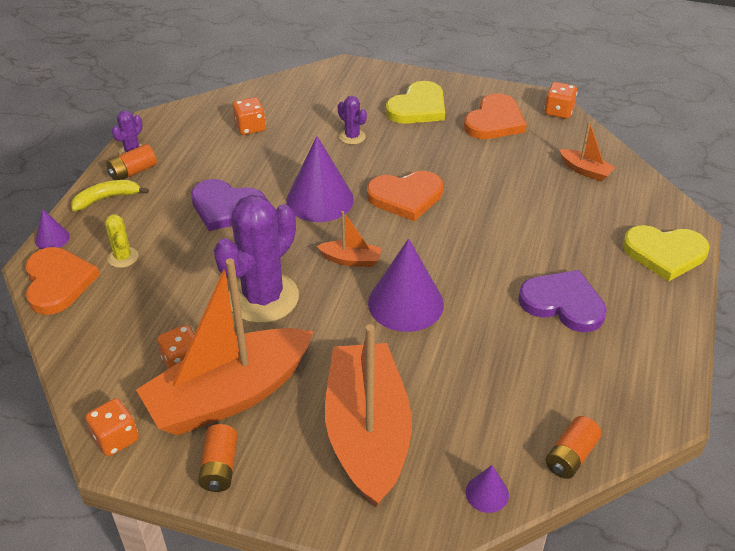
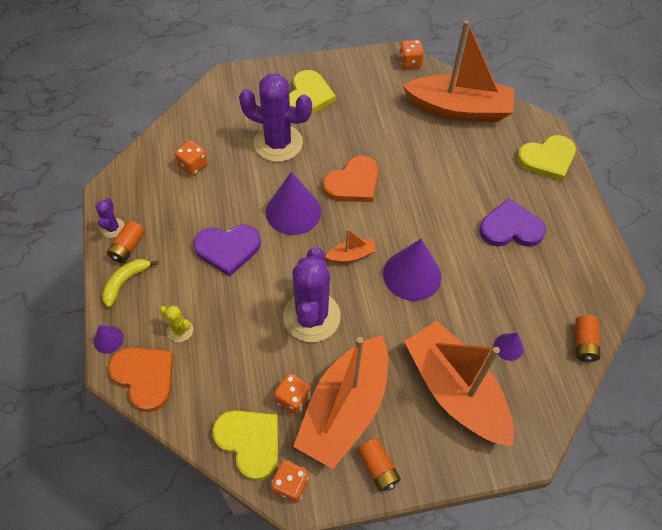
camera: 30 degrees left, 15 degrees up
(108, 381) = (250, 442): none -> yellow heart
(352, 136) = (278, 143): purple cactus -> purple cactus, size x2.24
(487, 493) = (553, 396): purple cone -> purple cone (508, 347)
(494, 121) = (371, 88): orange heart -> none
(585, 171) = (458, 109): orange boat -> orange boat, size x2.44

